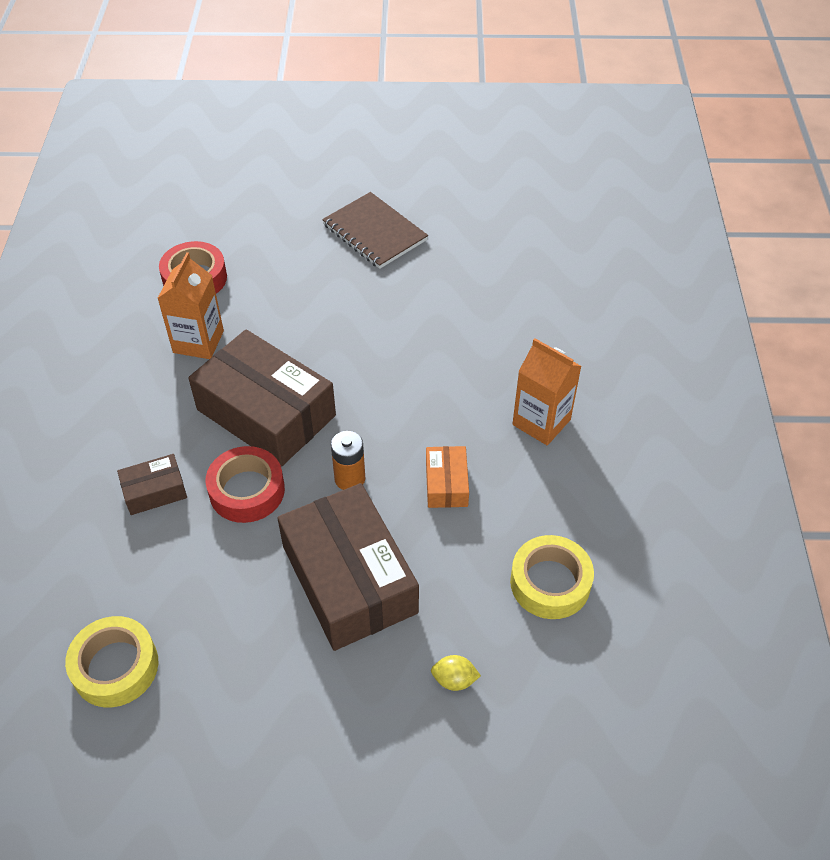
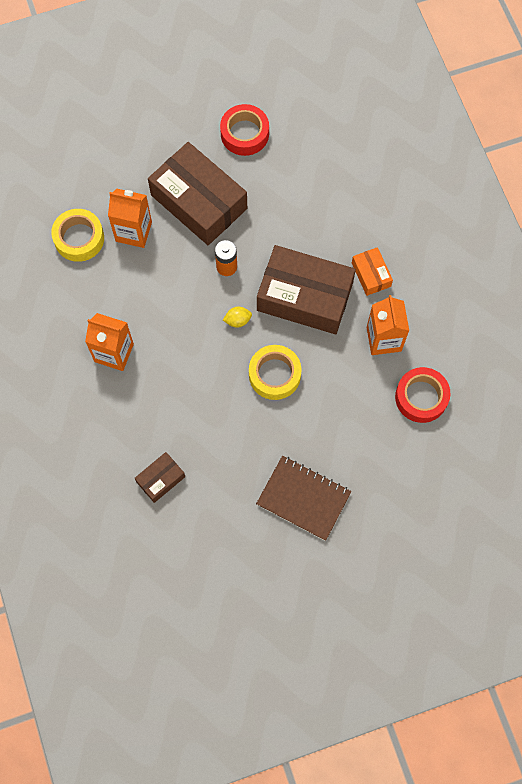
camera: 160 degrees right, 20 degrees up
(115, 667) = (304, 113): yellow tape -> yellow tape (274, 375)
(155, 491) = (345, 217): brown box -> brown box (160, 479)
(247, 491) = (287, 236): red tape -> red tape (244, 134)
(446, 483) = (163, 284): orange box -> orange box (371, 275)
(454, 680) = (118, 166): yellow lemon -> yellow lemon (237, 320)
(464, 567) = (133, 231): none -> orange carton

